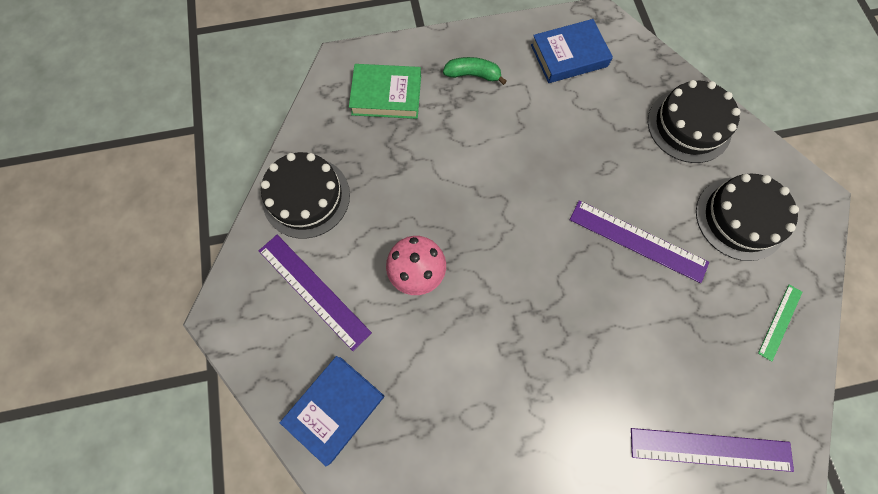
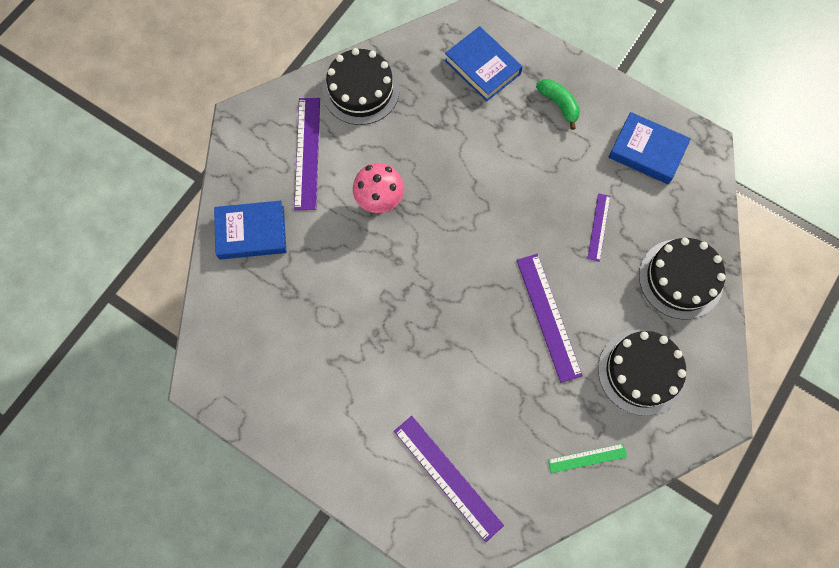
camera: 45 degrees right, 0 degrees up
(386, 95) = (482, 67): green book -> blue book
(597, 139) = (599, 227): none -> purple ruler

